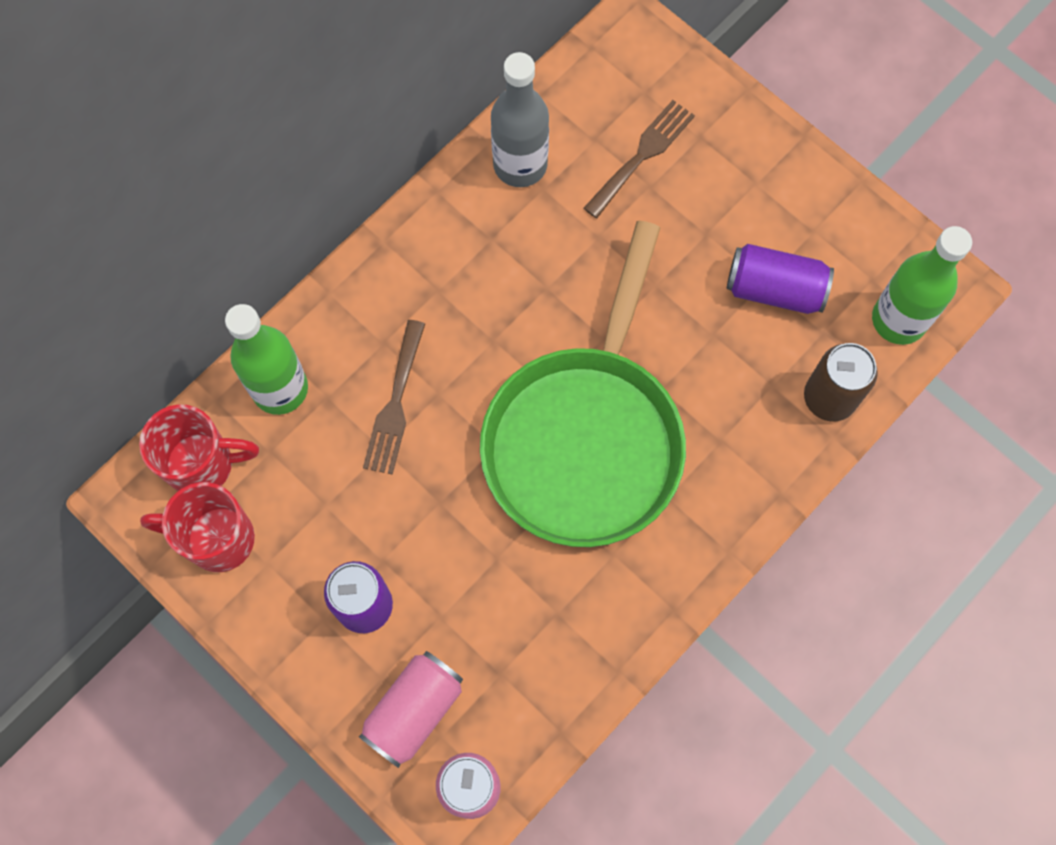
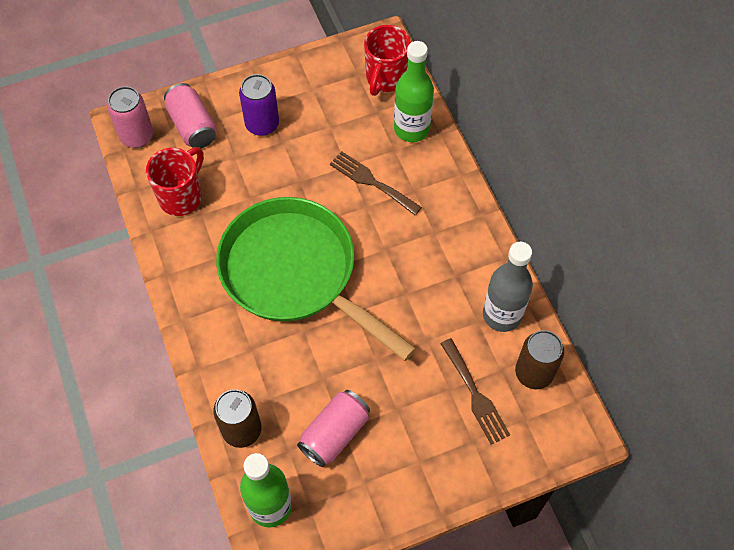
camera: 115 degrees right, 10 degrees down
(217, 539) = (339, 72): red mug -> red mug (181, 197)
(580, 103) = (533, 373): none -> brown can
(774, 289) = (335, 434): purple can -> pink can

